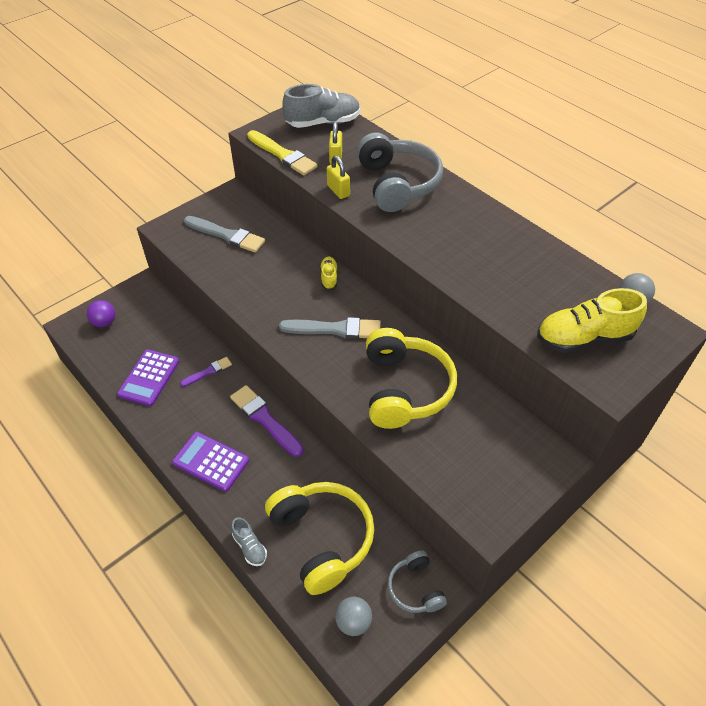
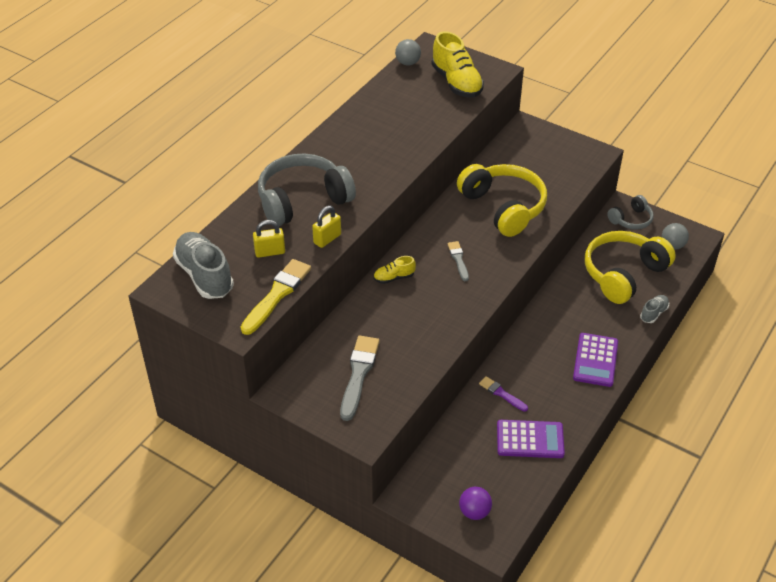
camera: 105 degrees left, 5 degrees down
(265, 419) = (535, 336): purple brush -> none
(335, 329) = (458, 260): grey brush -> grey brush, size x0.57
(404, 388) = (503, 207): yellow headphones -> yellow headphones turned 75 degrees clockwise

